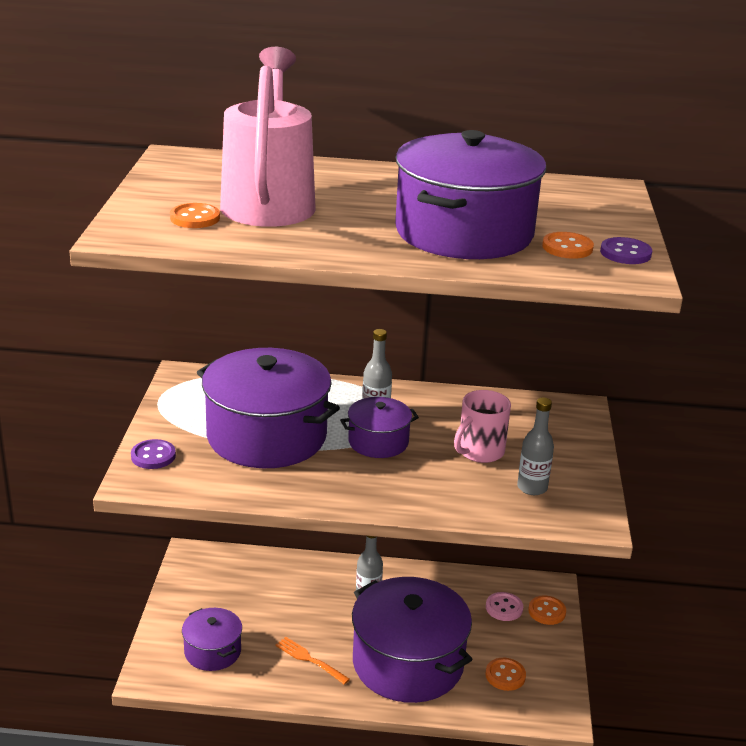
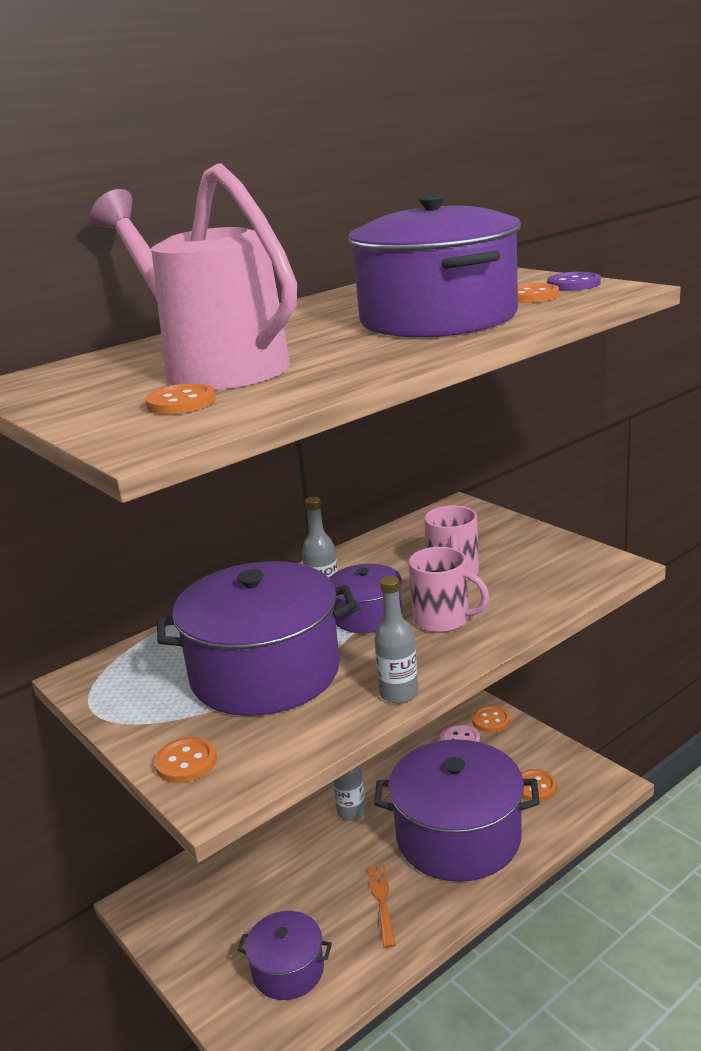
camera: 40 degrees left, 5 degrees down
(153, 456) = (186, 762): purple button -> orange button
(309, 660) = (382, 901): orange fork -> orange fork turned 90 degrees clockwise
(414, 476) = (443, 620): none -> pink mug
(532, 487) = (535, 572): grey bottle -> grey bottle (399, 694)

